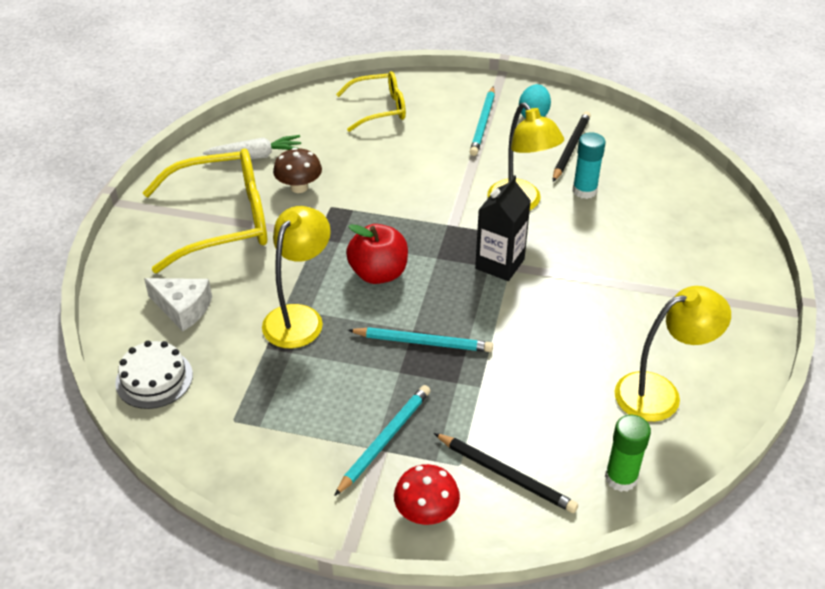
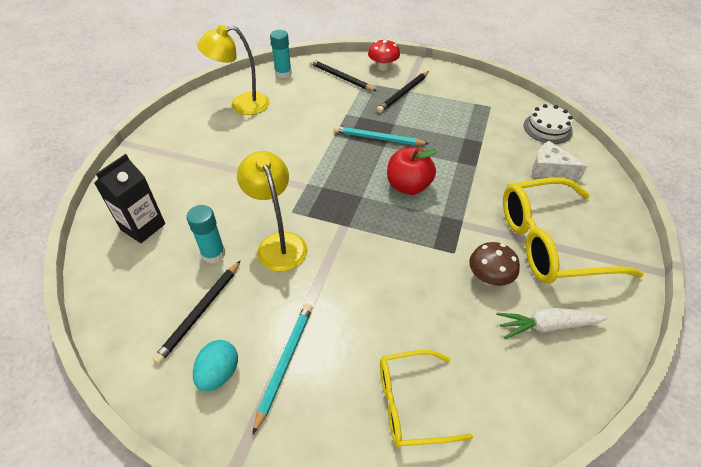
camera: 175 degrees left, 5 degrees up
(299, 317) = (463, 158): yellow lamp -> none
(384, 440) = (403, 93): turquoise pencil -> black pencil
(499, 264) = (313, 188): black carton -> black carton (143, 227)
(621, 478) = (283, 73): green glue stick -> turquoise glue stick

